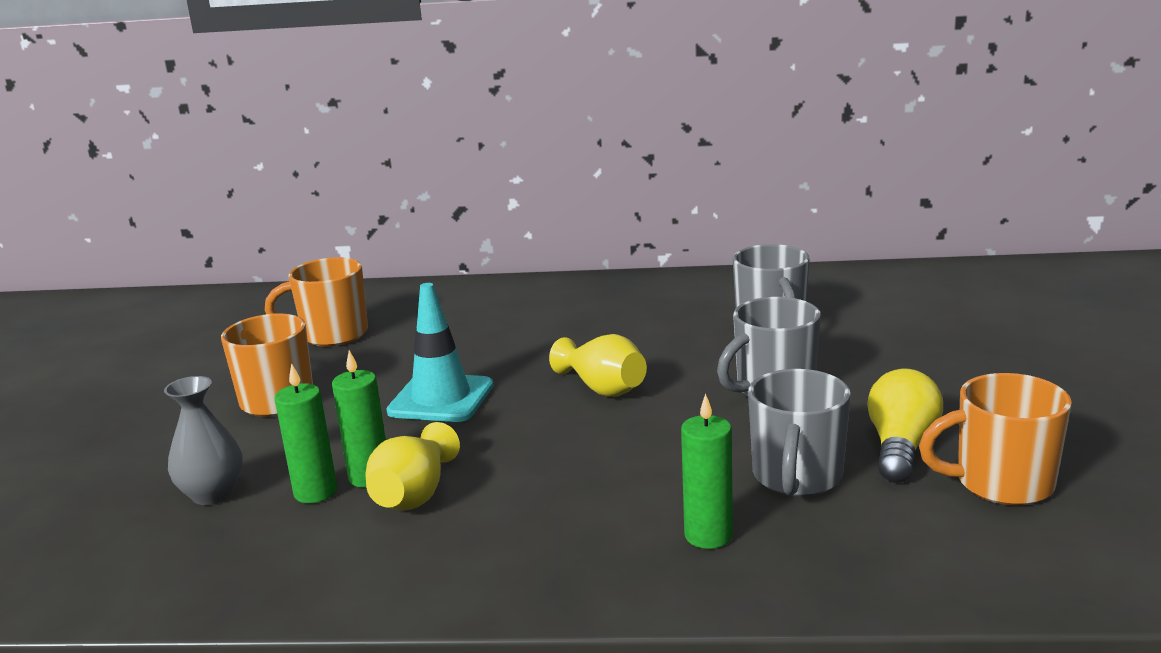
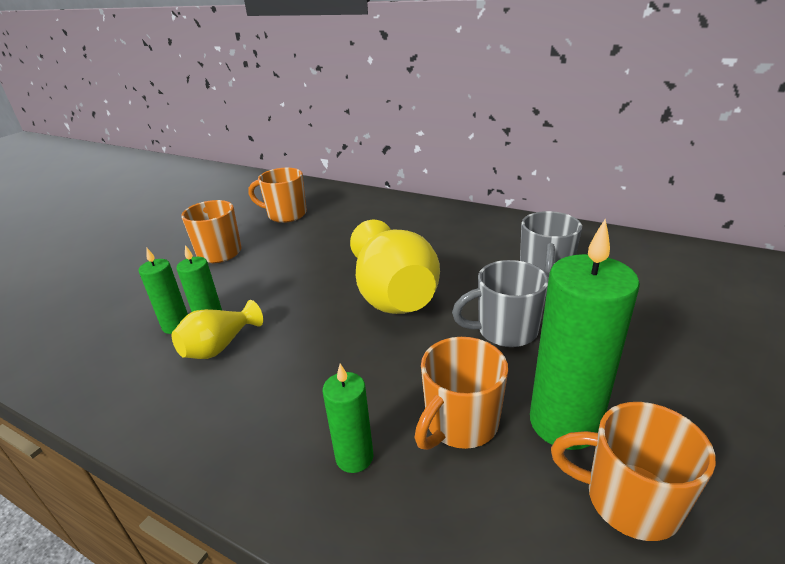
camera: 25 degrees right, 10 degrees up
(213, 494) = (132, 309): grey vase -> none
(441, 399) = (298, 276): turquoise traffic cone -> none
(603, 388) = (393, 295): yellow vase -> yellow vase, size x1.84
(797, 477) = (460, 423): grey mug -> orange mug
(900, 447) = (564, 423): yellow light bulb -> green candle

